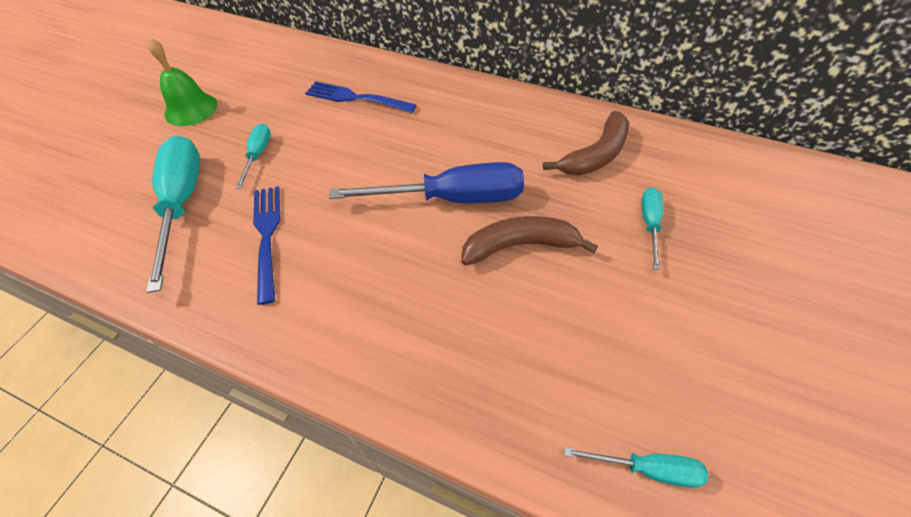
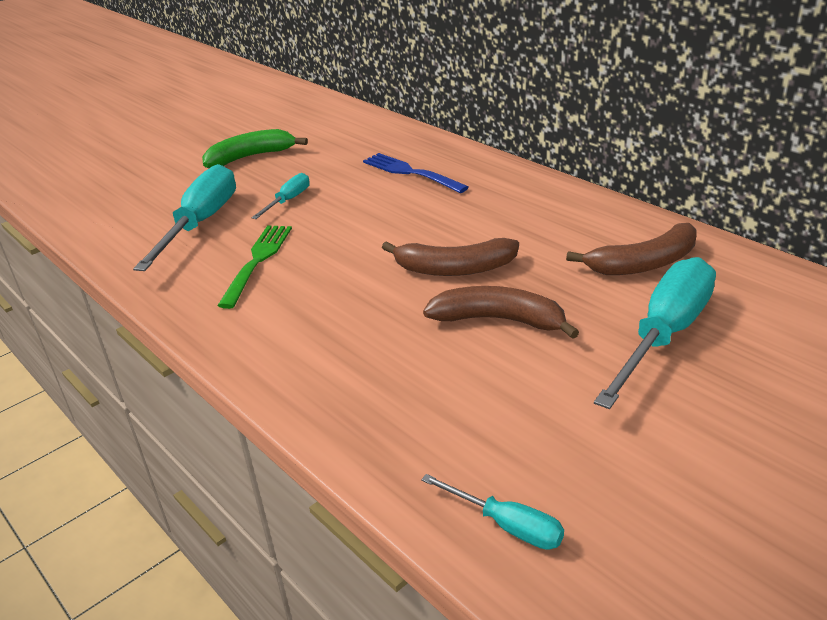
camera: 25 degrees right, 20 degrees down
(191, 109) = (251, 157): green bell -> green banana
(267, 237) = (257, 262): blue fork -> green fork
(452, 198) = (454, 268): blue screwdriver -> brown banana
(649, 224) = (664, 334): turquoise screwdriver -> turquoise screwdriver, size x2.01

